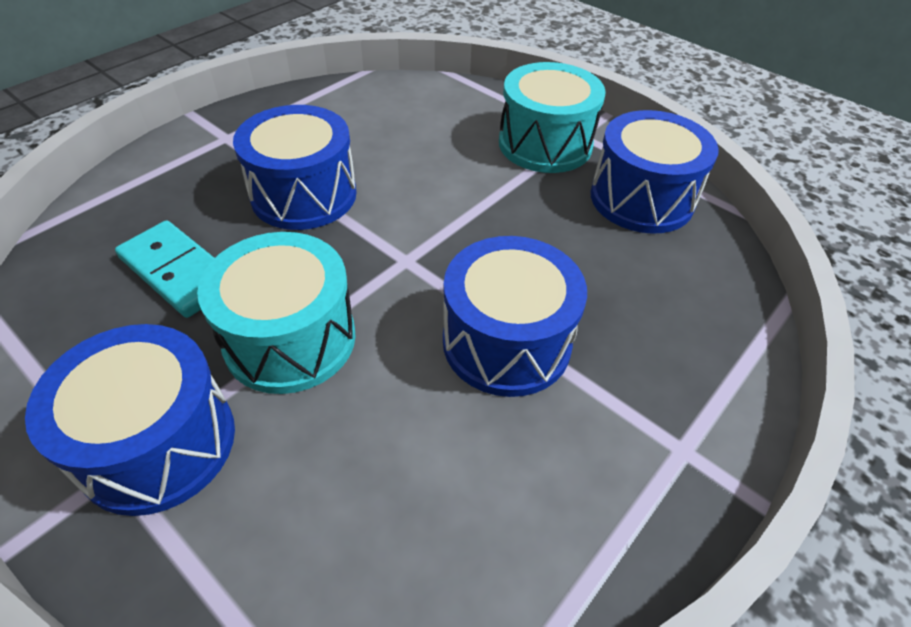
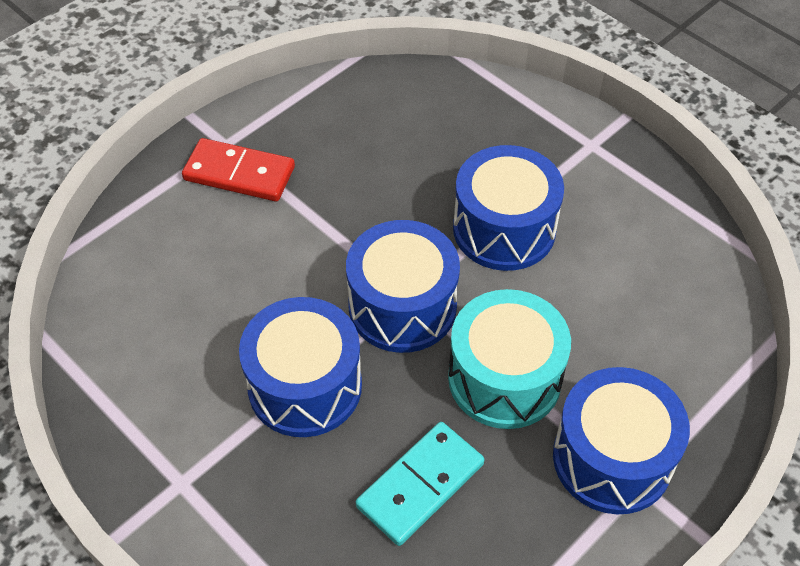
camera: 85 degrees left, 5 degrees up
(545, 144) = (239, 174): turquoise drum -> red domino
(641, 199) = (334, 116): blue drum -> blue drum (402, 306)

